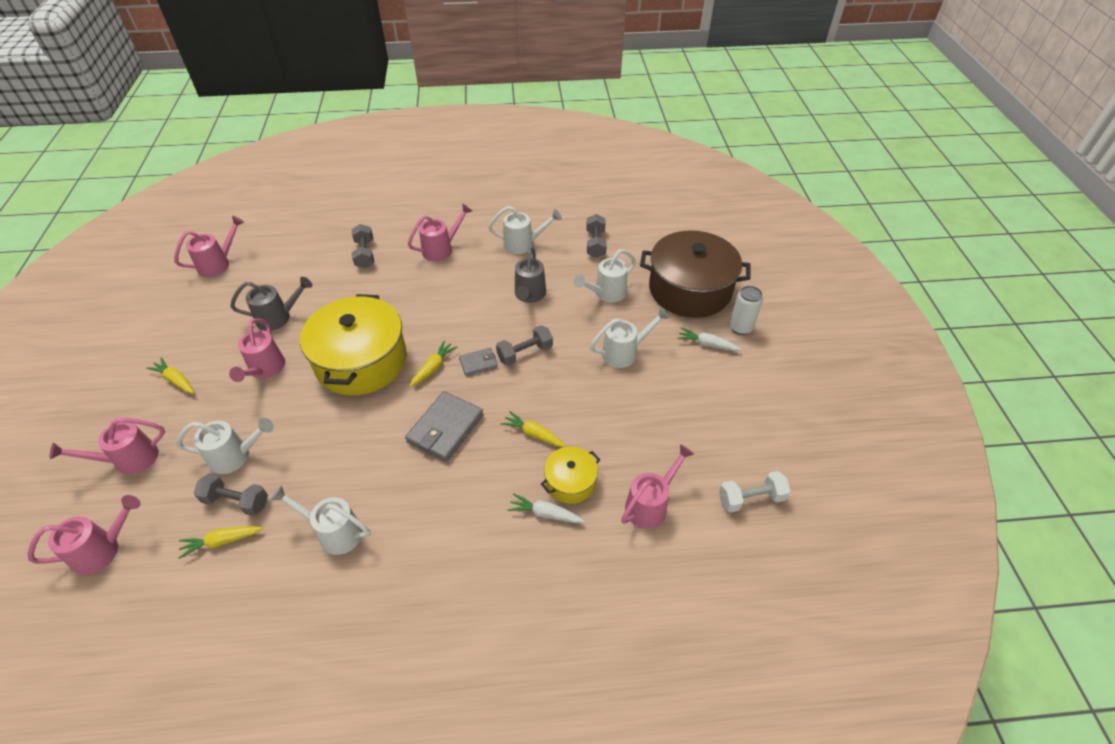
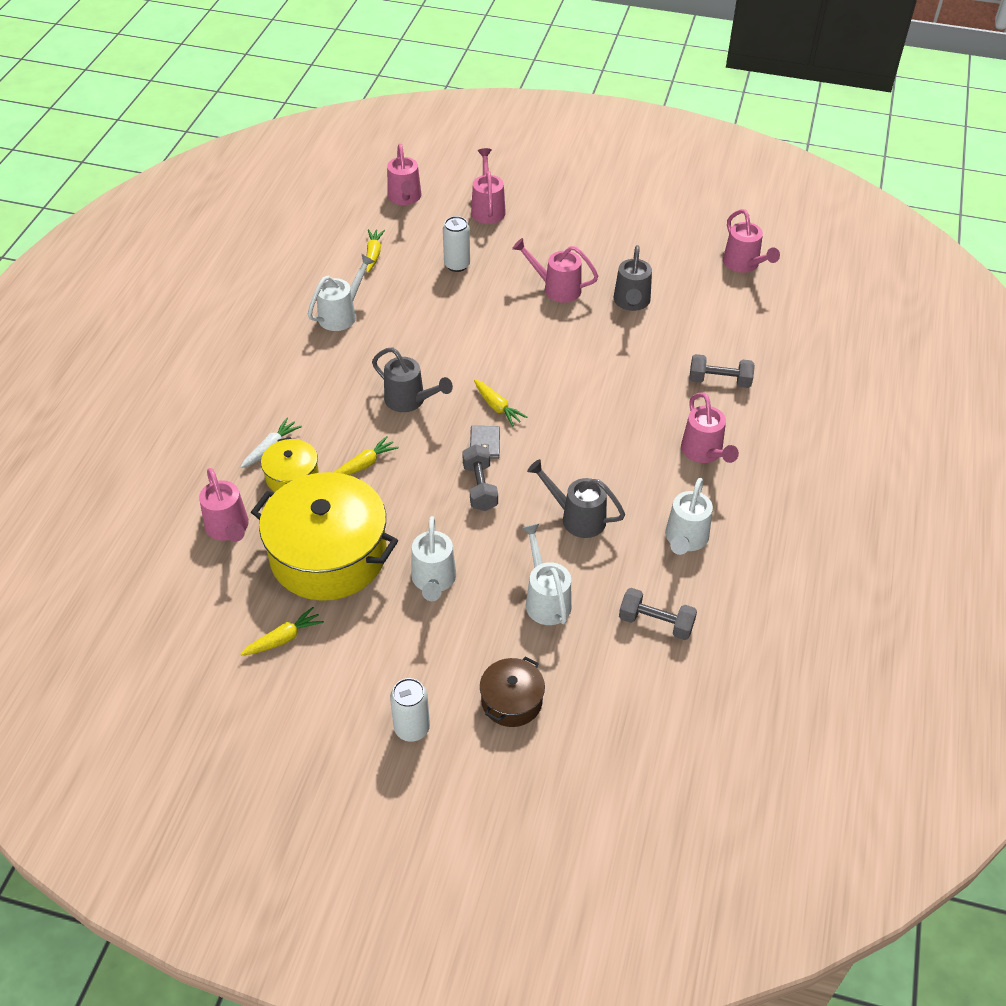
camera: 110 degrees right, 0 degrees up
(175, 380) = (571, 233): yellow carrot -> yellow carrot (284, 638)
(235, 456) = (457, 265): white watering can -> white can
(236, 501) = (407, 264): grey dumbbell -> none
(361, 361) = (535, 355): yellow pot -> yellow pot (328, 555)
(445, 429) = (409, 401): grey wallet -> grey watering can
(690, 289) = (511, 701): brown pot -> brown pot, size x0.48
(707, 344) = (403, 674): white carrot -> none
(750, 499) = (180, 615): white dumbbell -> none

